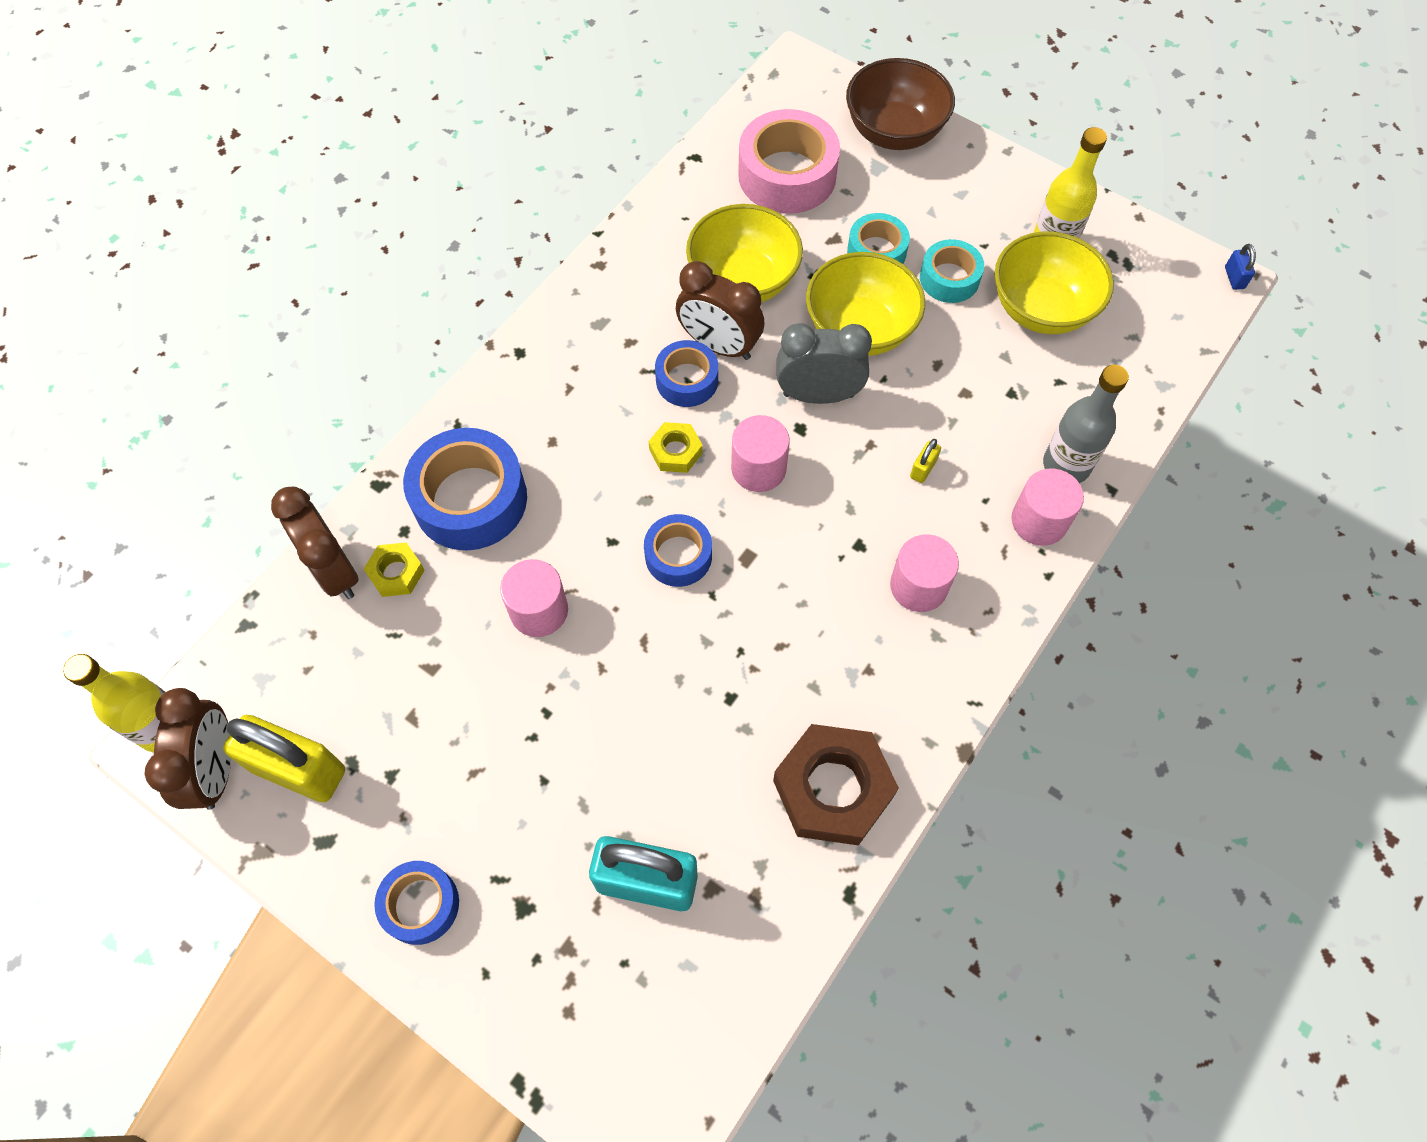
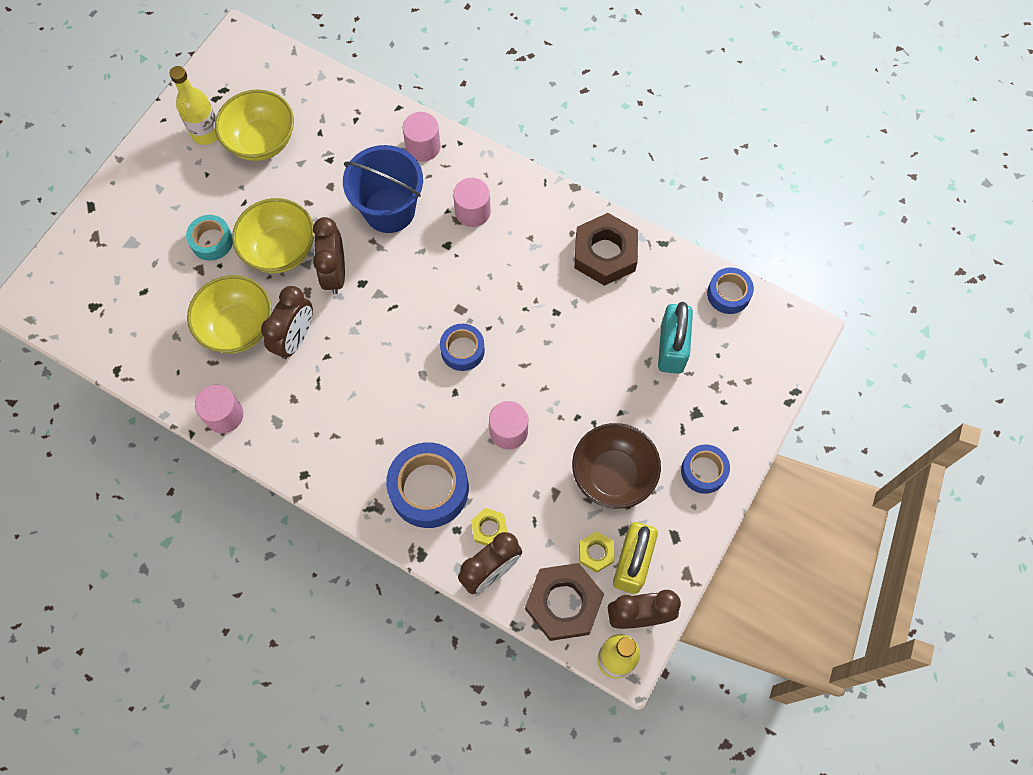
camera: 95 degrees left, 5 degrees up
(264, 664) = (563, 603): none -> brown nut
(675, 451) = (383, 359): yellow nut -> yellow nut (596, 553)
(687, 380) = (325, 357): blue tape -> blue tape (728, 294)
(758, 468) = (394, 307): pink cylinder -> pink cylinder (224, 415)
(787, 175) = (137, 303): pink tape -> none
(818, 395) = (335, 273): grey clock -> brown clock
(894, 132) = (97, 232): brown bowl -> brown bowl (613, 475)
(923, 469) = (389, 210): yellow padlock -> blue bucket
(949, 278) = (236, 195): turquoise tape -> none
(1066, 465) = (382, 131): grey bottle -> none
(1234, 278) = (235, 32): blue padlock -> none

